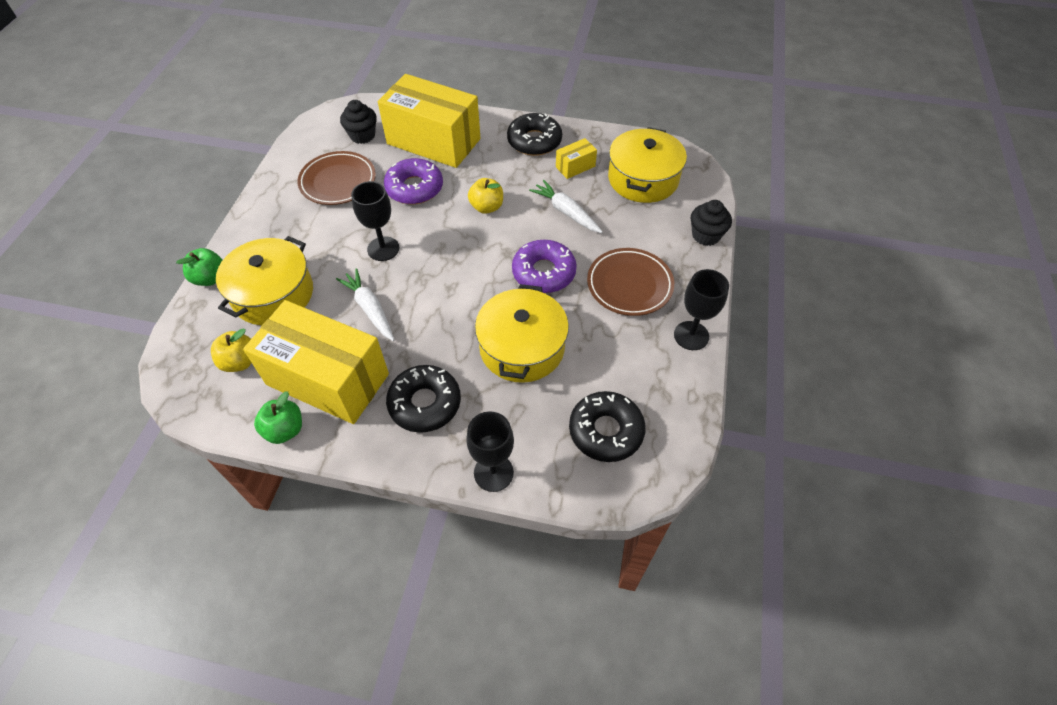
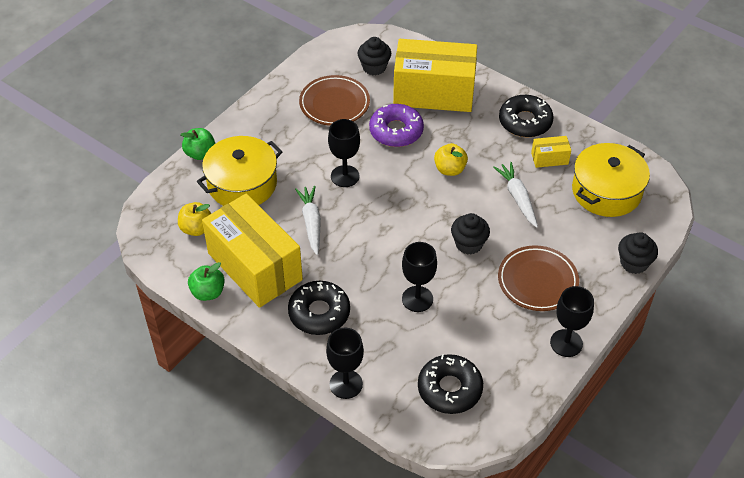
camera: 25 degrees right, 5 degrees down
(433, 141) = (434, 92): yellow box -> yellow box turned 45 degrees counterclockwise
(522, 347) = (417, 299): yellow pot -> black goblet
(543, 272) = (468, 244): purple donut -> black cupcake

